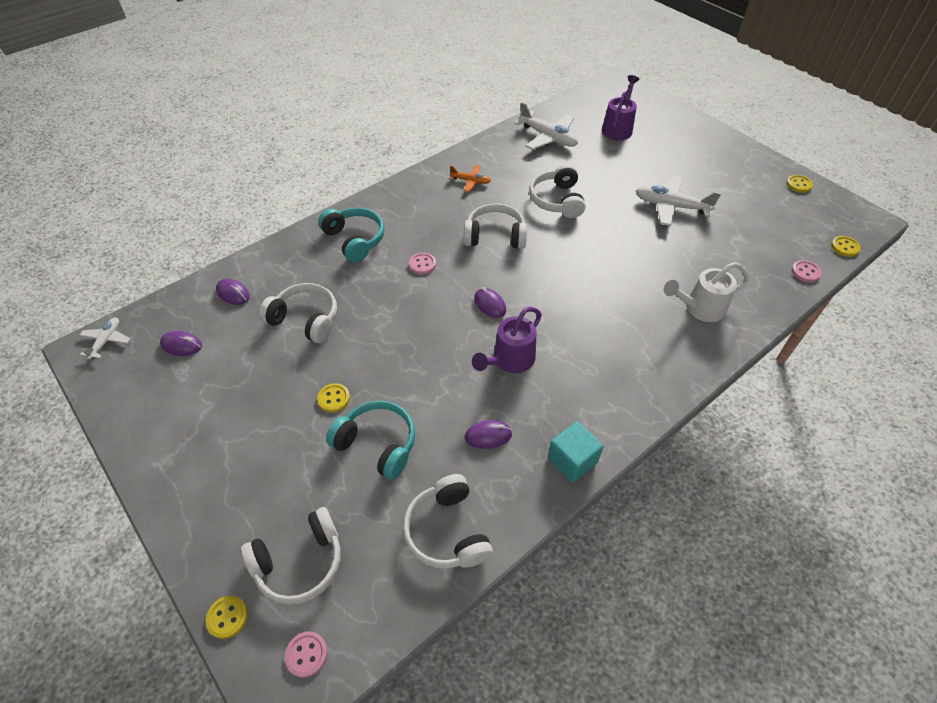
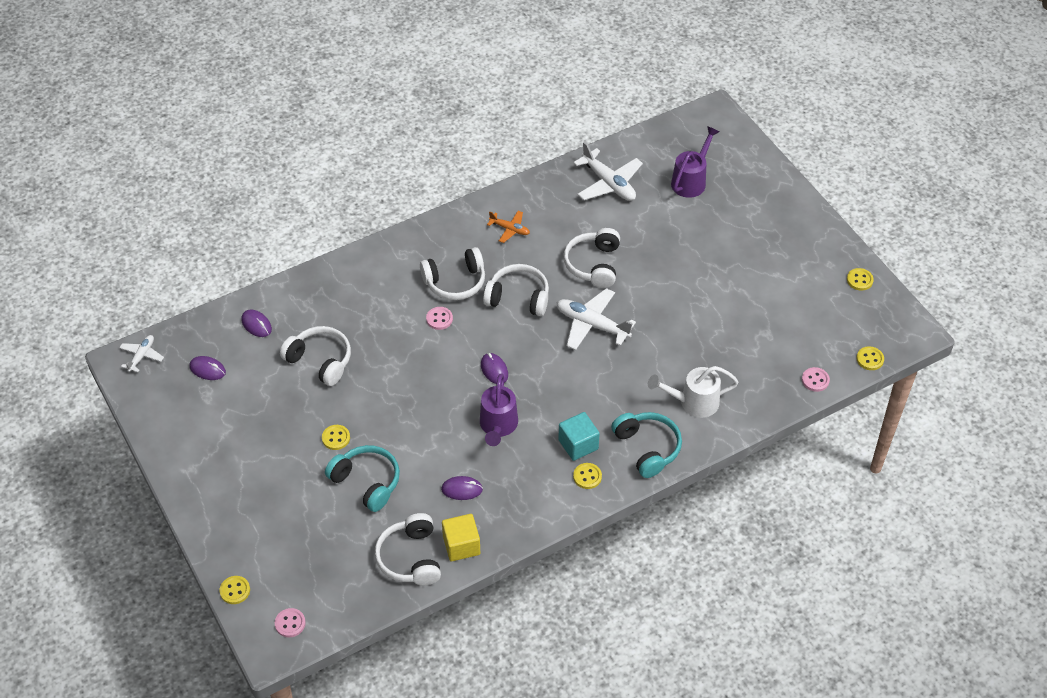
camera: 10 degrees right, 0 degrees up
(300, 562) = (292, 562): white headphones -> white headphones (455, 282)
(355, 240) = (378, 283): turquoise headphones -> turquoise headphones (647, 448)
(505, 504) = (461, 545): none -> yellow cube
(509, 360) = (498, 426): purple watering can -> purple watering can turned 45 degrees counterclockwise
(572, 460) = (527, 520): turquoise cube -> turquoise cube (578, 444)
(621, 400) = (587, 476): none -> yellow button
(671, 206) = (710, 288): white plane -> white plane (592, 325)

